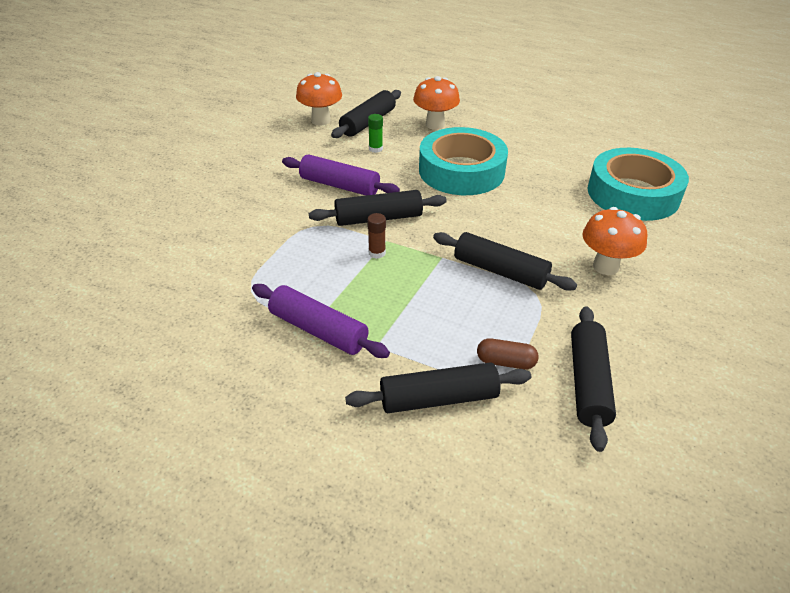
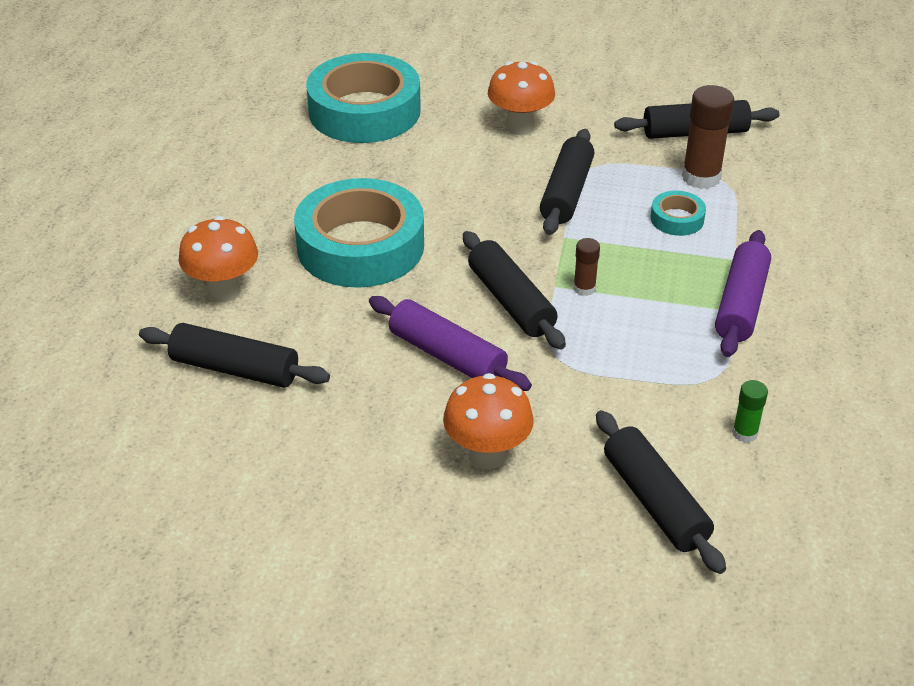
camera: 105 degrees left, 0 degrees up
(321, 120) = (242, 431): orange mushroom -> orange mushroom (487, 455)
(340, 185) = (447, 356): purple rolling pin -> purple rolling pin turned 60 degrees counterclockwise
(375, 149) = (324, 341): green glue stick -> green glue stick (745, 433)
(438, 398) = (772, 210): black rolling pin -> black rolling pin (654, 501)
(445, 326) = (677, 219): none -> turquoise tape
(505, 362) = (701, 177): brown capsule -> brown glue stick

